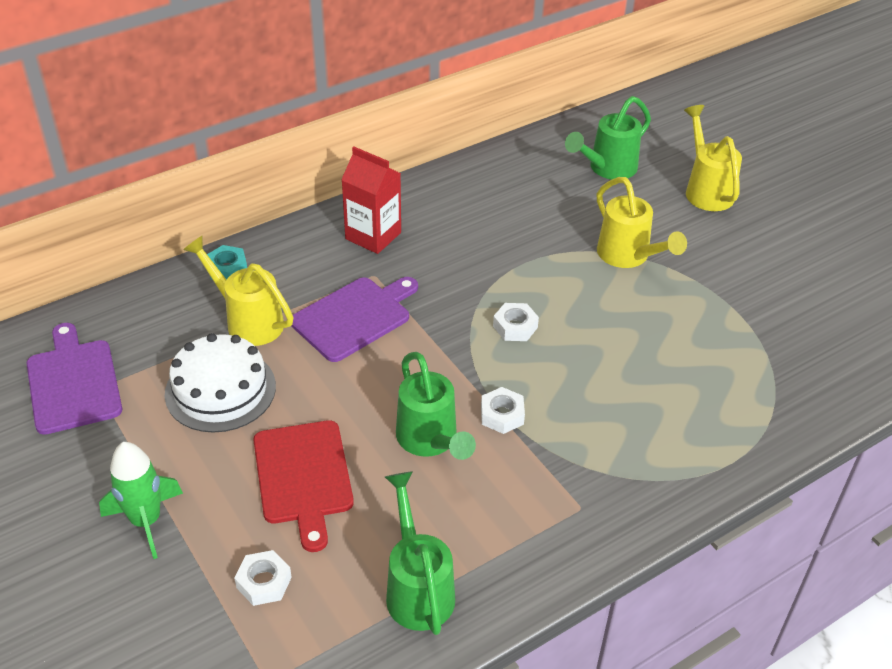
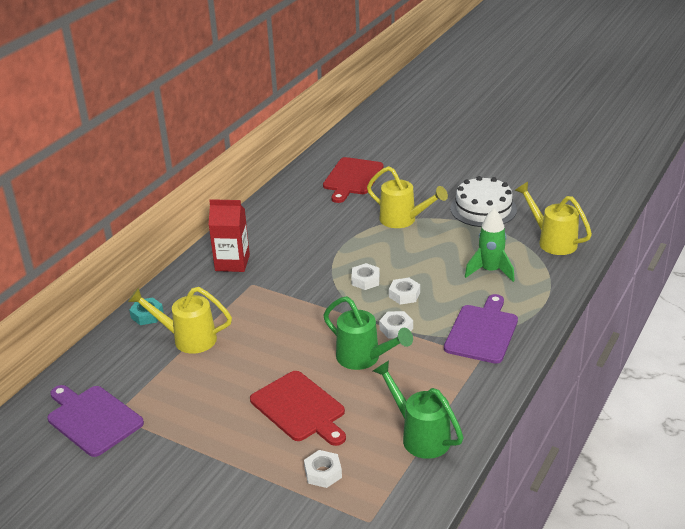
camera: 25 degrees left, 10 degrees down
(146, 521) = (216, 474): green rocket -> green rocket (490, 271)
(220, 390) = (202, 383): white cake -> white cake (483, 209)
(354, 317) = (258, 311): purple cutting board -> purple cutting board (482, 332)
(549, 369) = (404, 295): none -> white nut
(607, 169) = (352, 178): green watering can -> red cutting board
(706, 189) = (420, 170): yellow watering can -> yellow watering can (552, 241)

